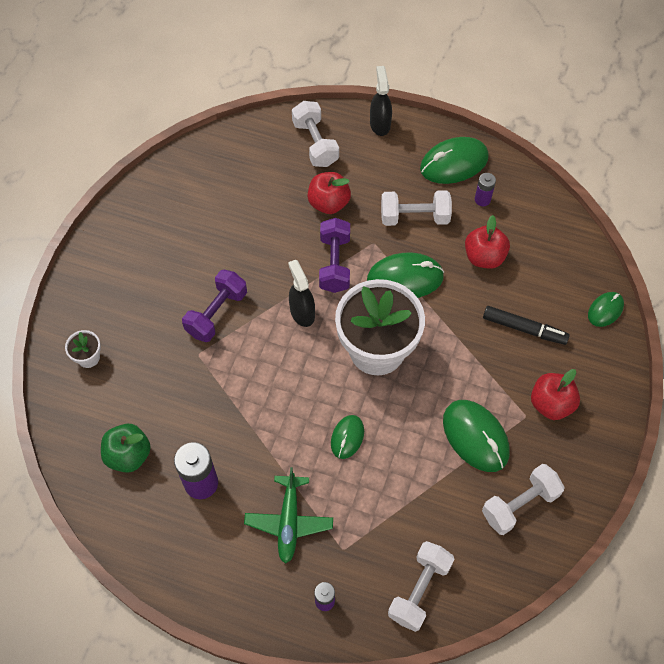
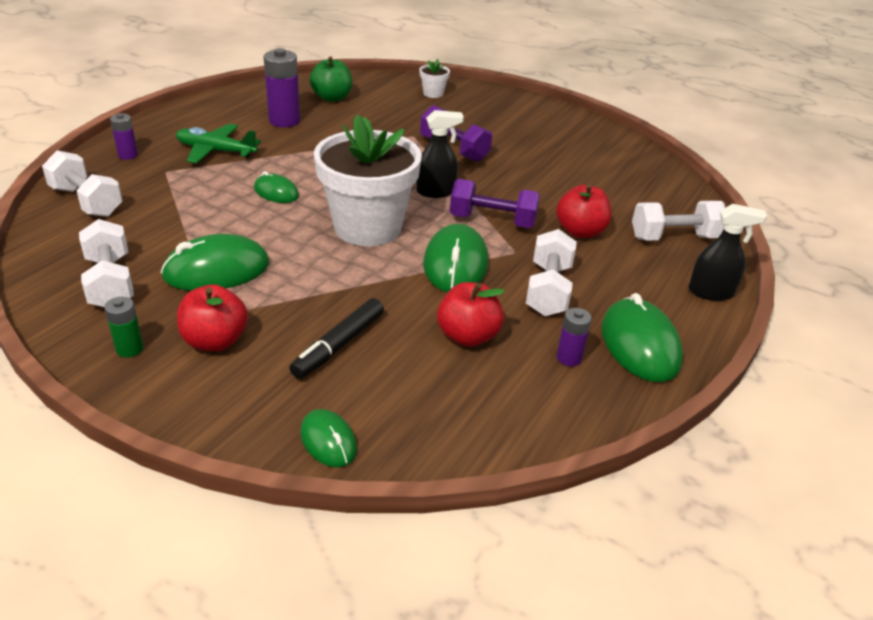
camera: 100 degrees right, 25 degrees down
(580, 453) = (130, 349): none -> green battery

